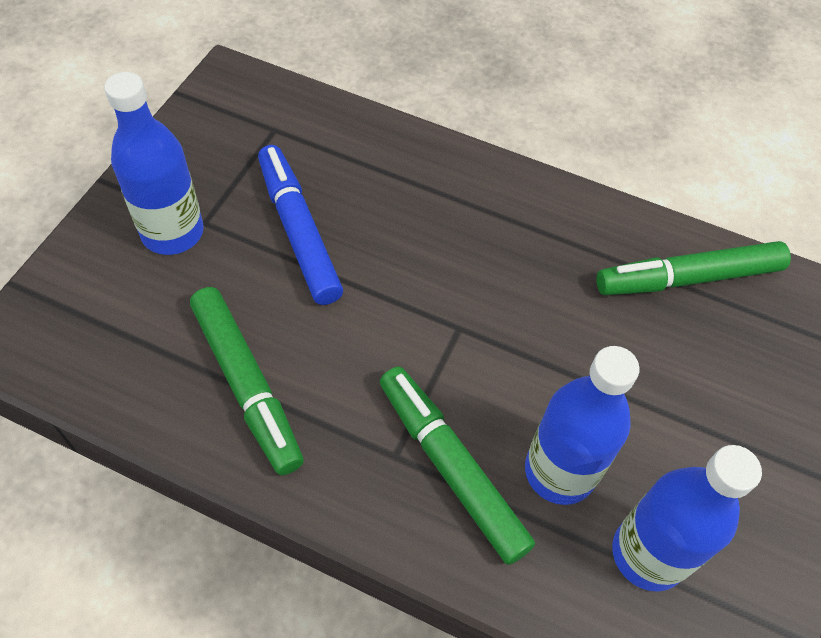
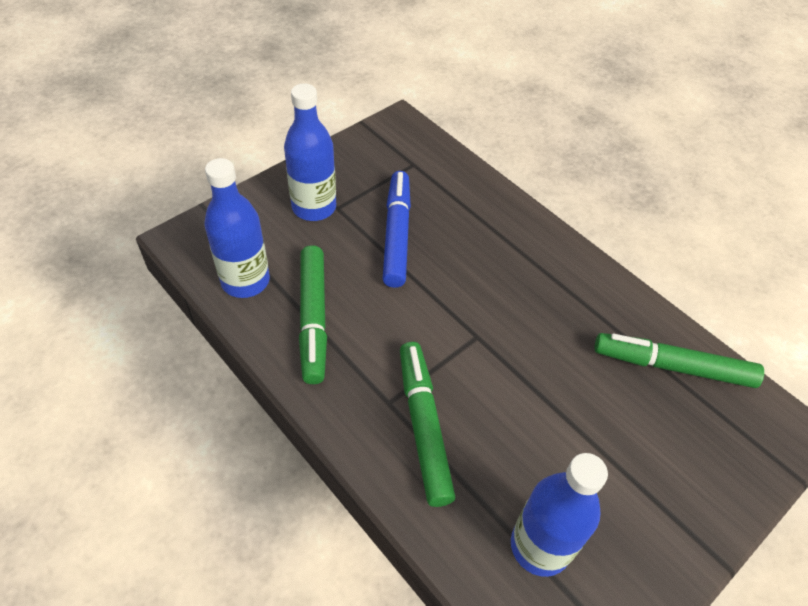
camera: 25 degrees right, 5 degrees down
(559, 471) = (501, 461): blue bottle -> blue bottle (245, 281)

